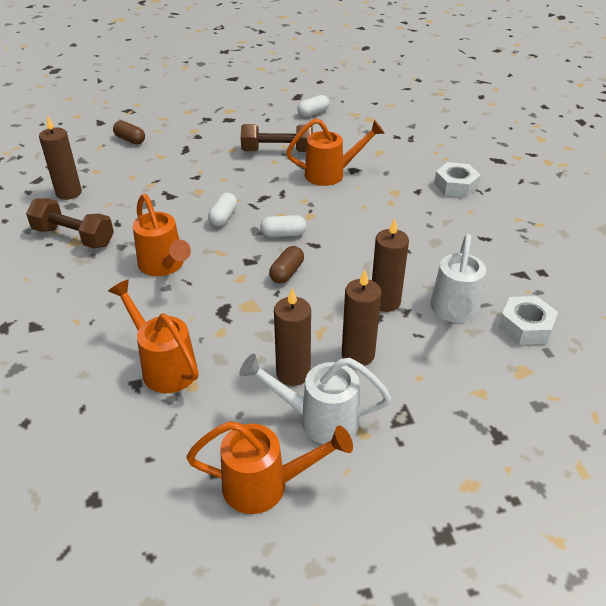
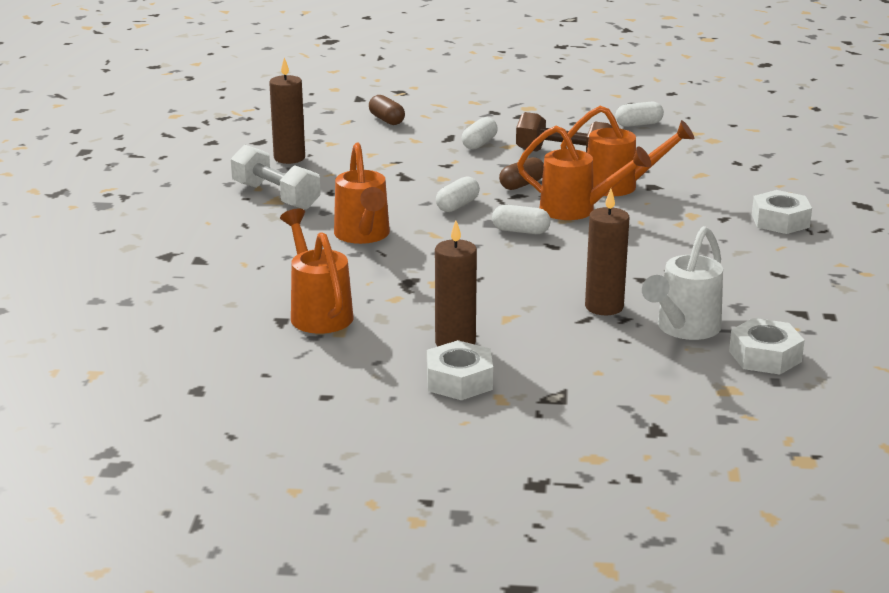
camera: 20 degrees right, 15 degrees down
(74, 237) = (276, 196): brown dumbbell -> white dumbbell
(210, 151) = (479, 143): none -> white capsule
(266, 485) = (373, 414): orange watering can -> orange watering can (577, 210)
(286, 272) = (502, 264): brown capsule -> brown capsule (522, 184)
(318, 419) = (459, 381): white watering can -> white nut
(358, 354) = (539, 342): brown candle -> none

